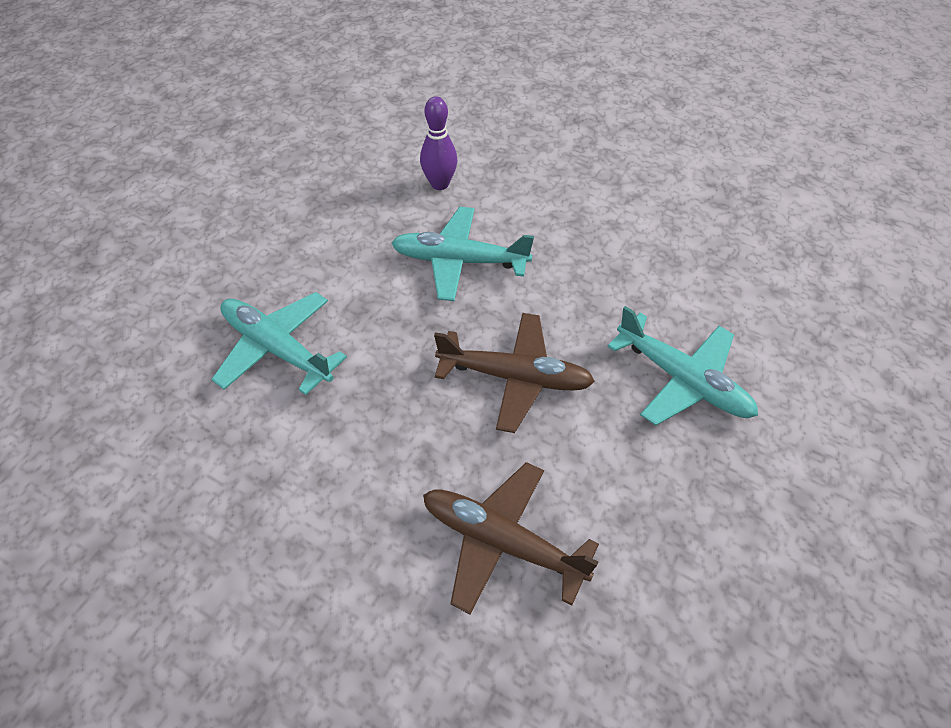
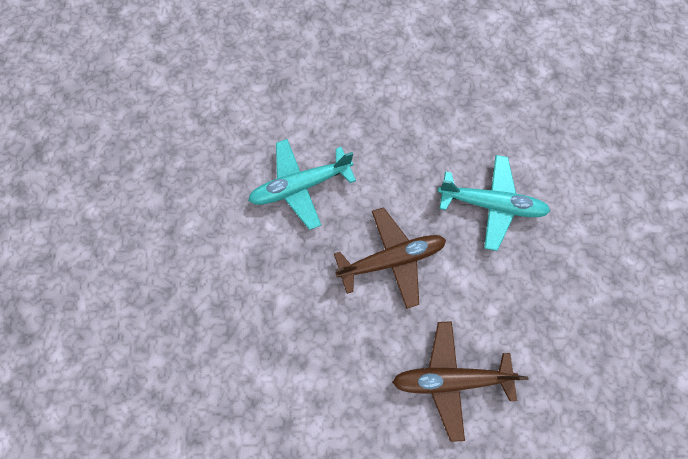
camera: 30 degrees left, 20 degrees up
(277, 349) = (223, 326): turquoise plane -> none
(439, 184) = (245, 125): purple bowling pin -> none

